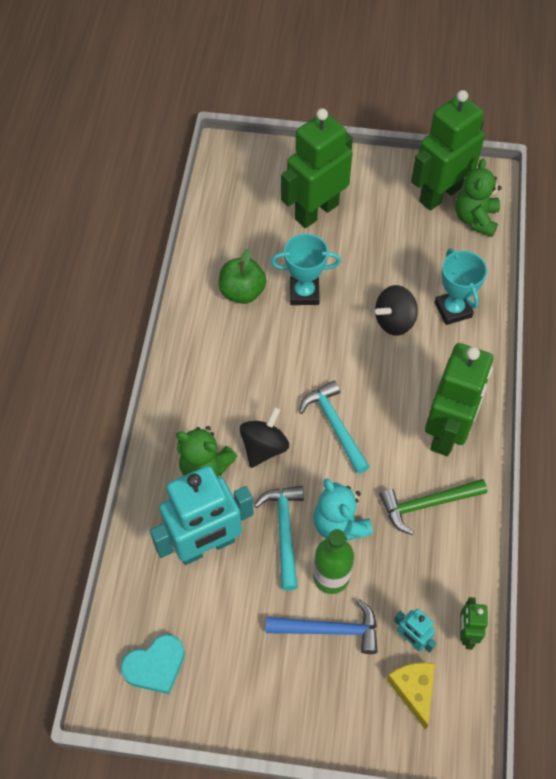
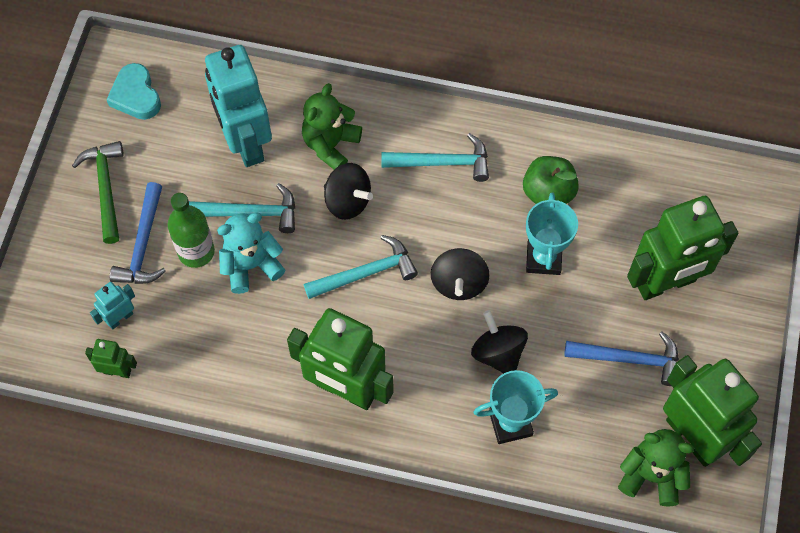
camera: 95 degrees right, 5 degrees up
(218, 373) = (442, 162): none -> turquoise hammer
(316, 211) = (666, 283): green robot -> green robot turned 105 degrees clockwise
(335, 353) = (459, 283): none -> black spinning top
(384, 234) = (629, 359): none -> blue hammer
(413, 690) = (71, 313): yellow cheese -> none
(427, 504) = (261, 355): green hammer -> green hammer (105, 188)

